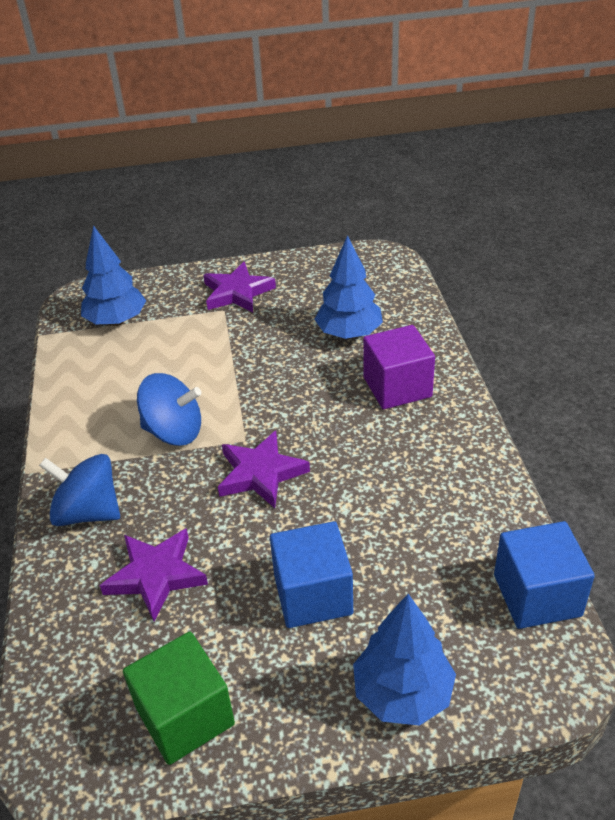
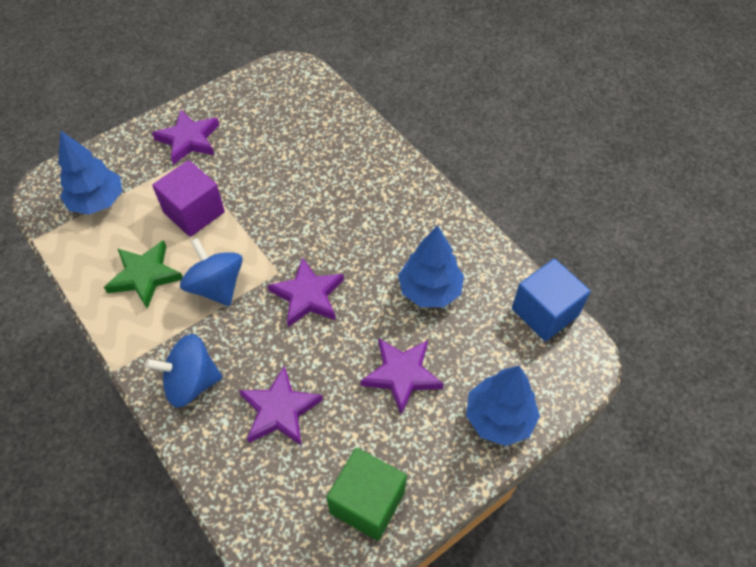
camera: 30 degrees left, 15 degrees up
(113, 398) = (145, 276): none -> green star
(174, 431) = (216, 286): blue spinning top -> blue spinning top turned 105 degrees counterclockwise
(313, 594) = (402, 375): blue cube -> purple star
(349, 334) = (304, 149): blue tree -> blue tree (429, 290)
(397, 387) = (368, 185): purple cube -> purple cube (194, 212)

